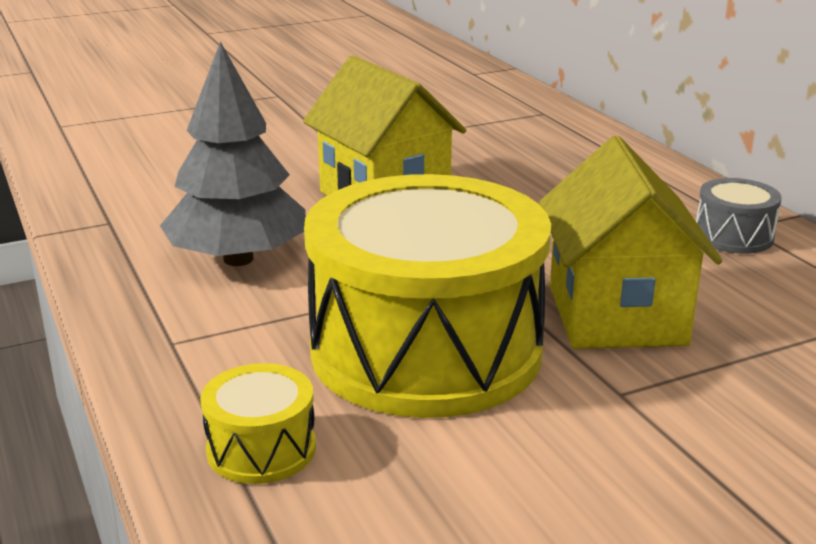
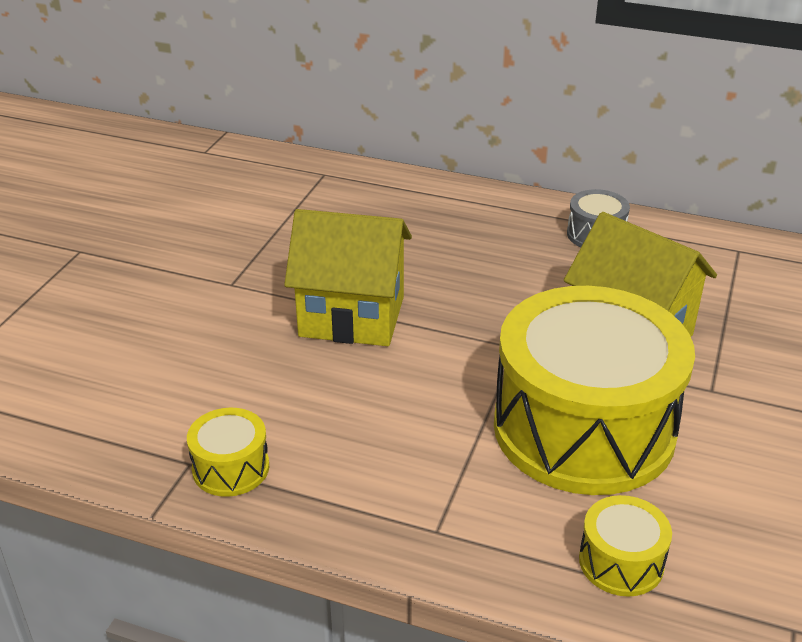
camera: 45 degrees left, 10 degrees up
(125, 236) = (231, 468): none -> yellow drum
(238, 259) = (352, 434): grey tree -> none

